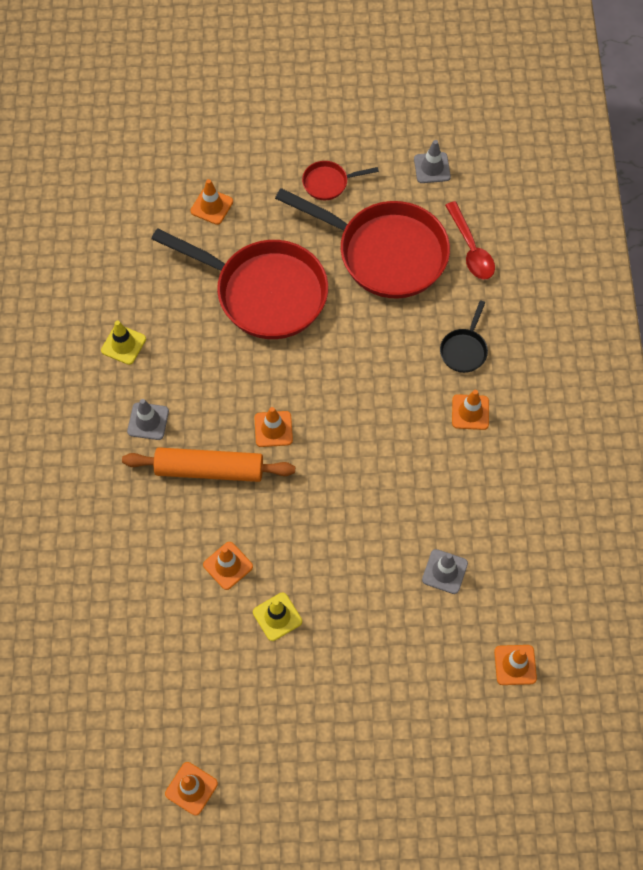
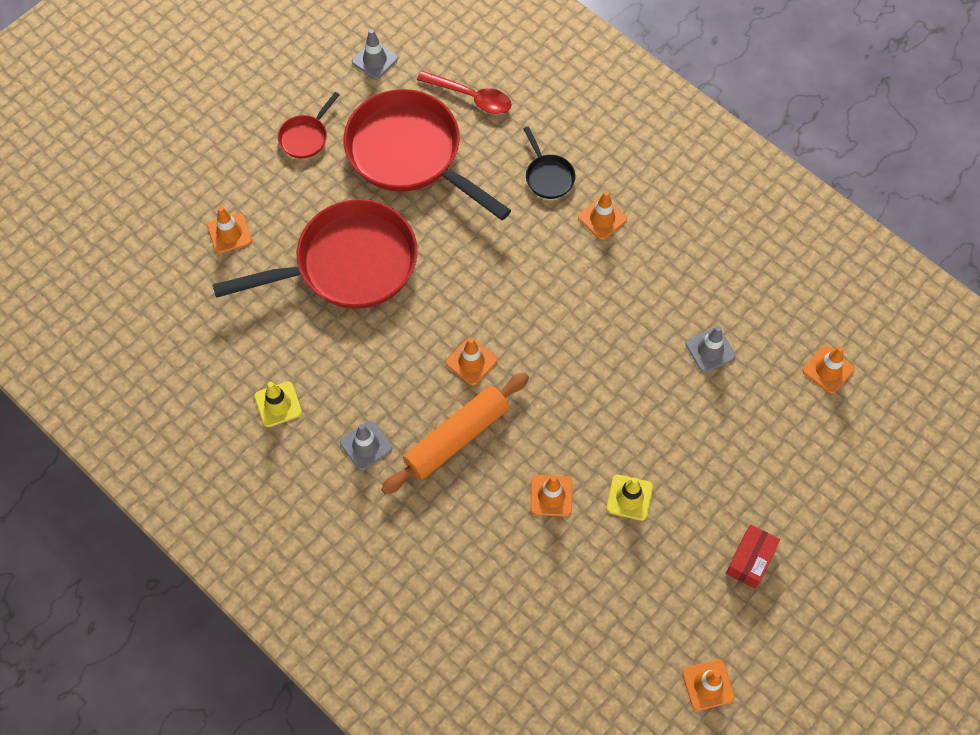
camera: 45 degrees left, 0 degrees up
(311, 737) = (750, 560): none -> red box
(385, 253) = (410, 154): red pan -> red pan turned 120 degrees counterclockwise

